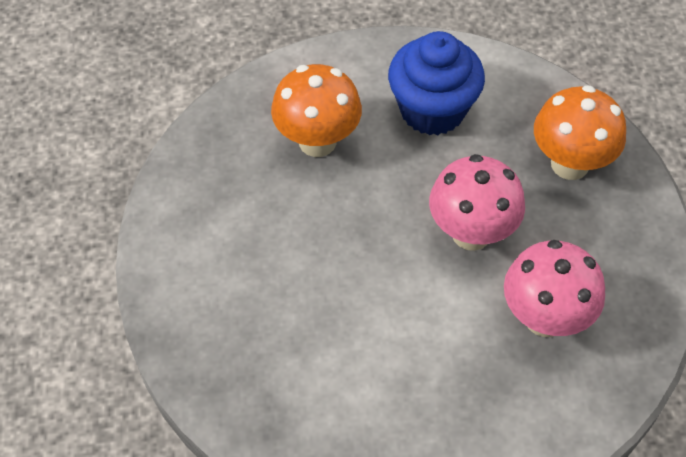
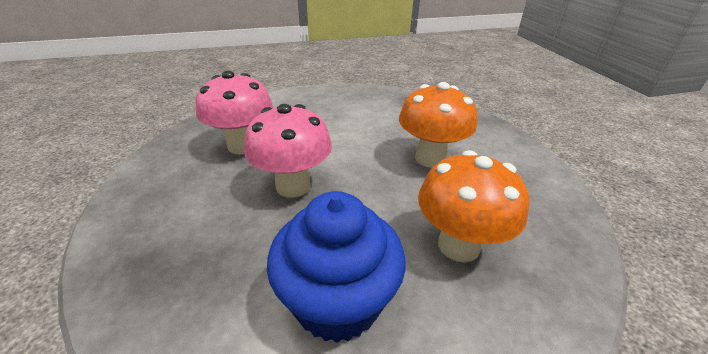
camera: 170 degrees right, 20 degrees down
(570, 164) = (178, 254): orange mushroom -> orange mushroom (430, 158)

